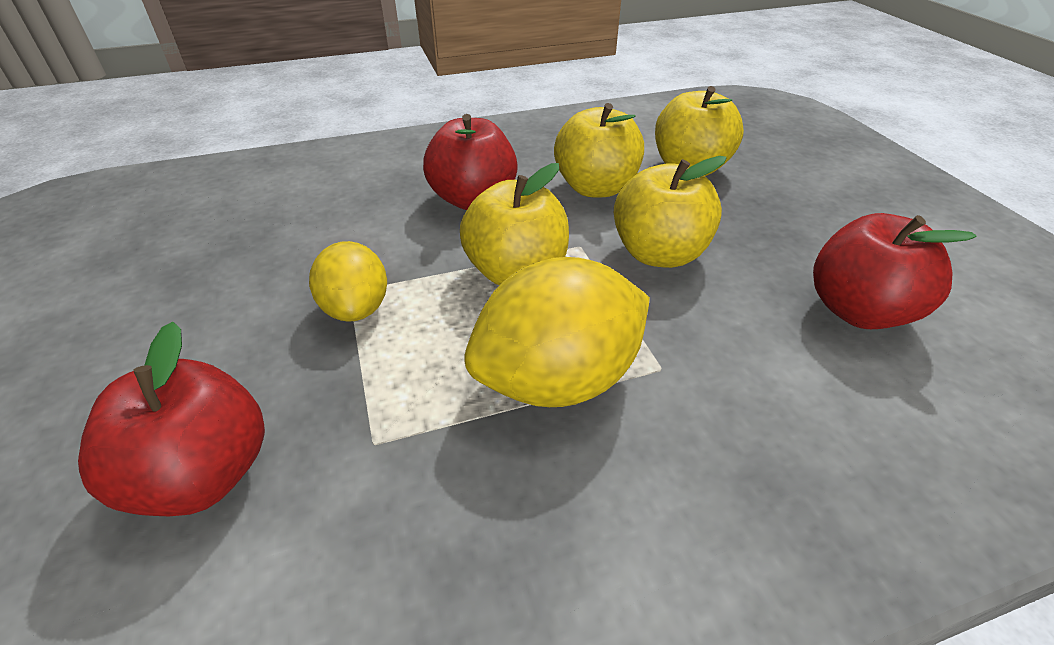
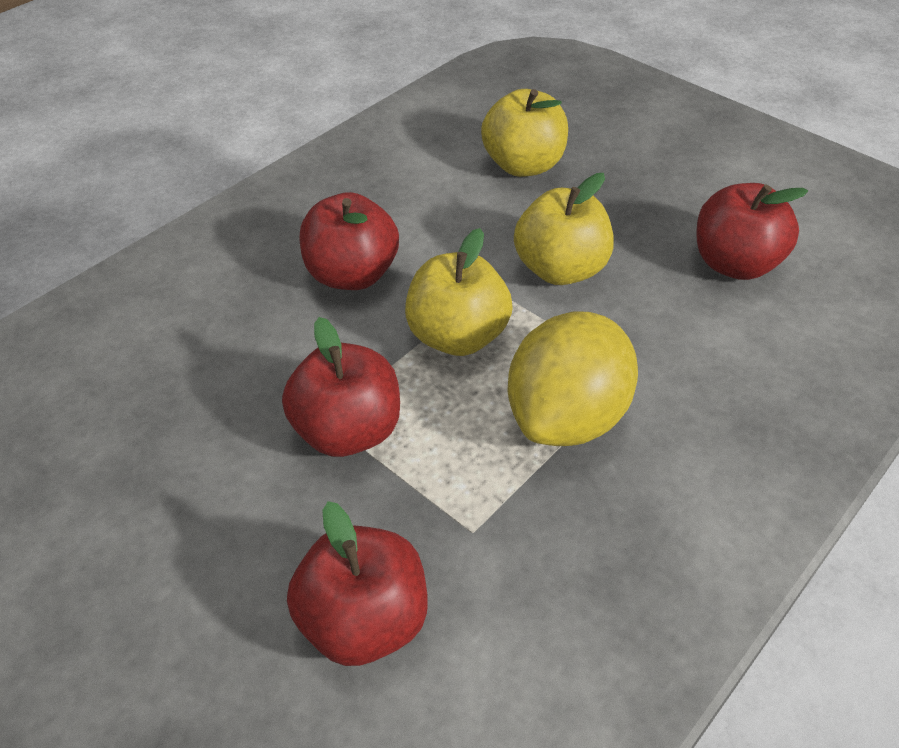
camera: 30 degrees left, 5 degrees up
(356, 308) = (347, 431): yellow lemon -> red apple
(595, 188) = (456, 218): yellow apple -> none

